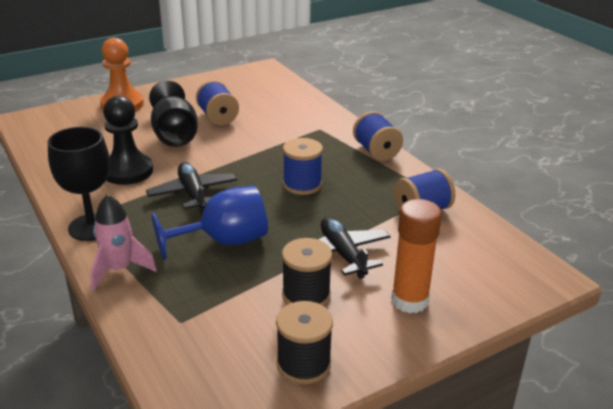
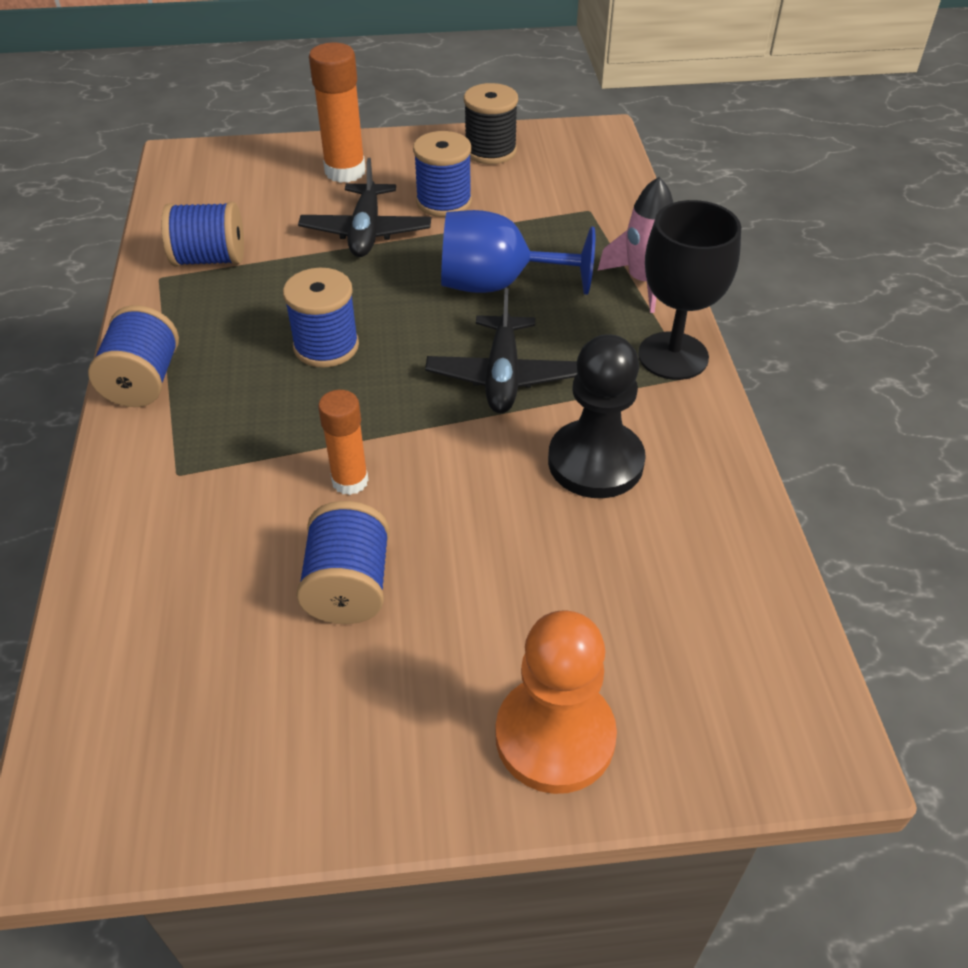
camera: 155 degrees left, 15 degrees up
(174, 135) = (471, 549): black goblet -> none
(242, 142) = (350, 481): none -> orange glue stick
(306, 295) = (444, 202): black spool -> blue spool

